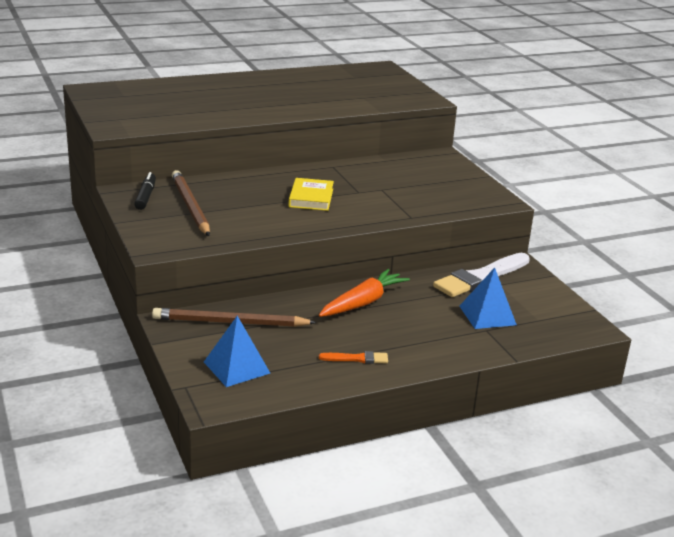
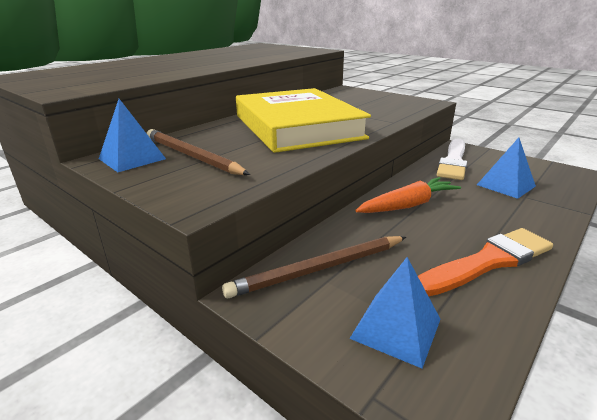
camera: 25 degrees left, 0 degrees up
(146, 196) = (132, 158): black marker -> blue pyramid
(311, 198) = (297, 127): yellow book -> yellow book, size x2.43
(357, 359) = (488, 261): orange brush -> orange brush, size x2.08
(363, 302) = (408, 205): orange carrot -> orange carrot turned 45 degrees clockwise

